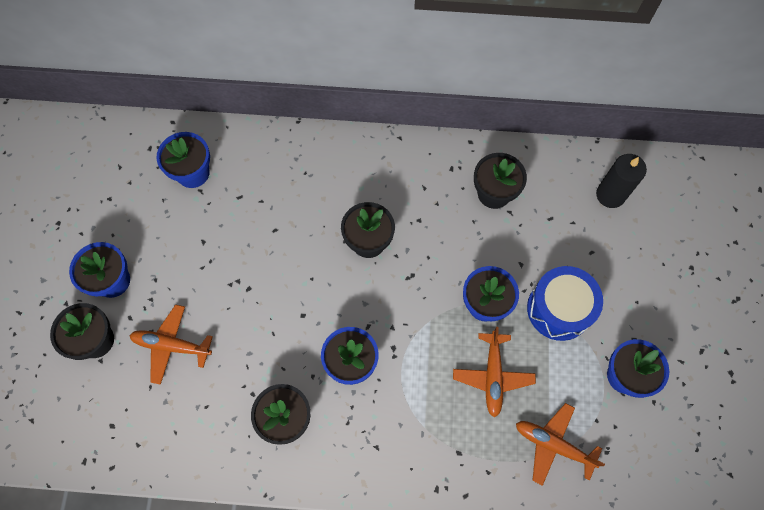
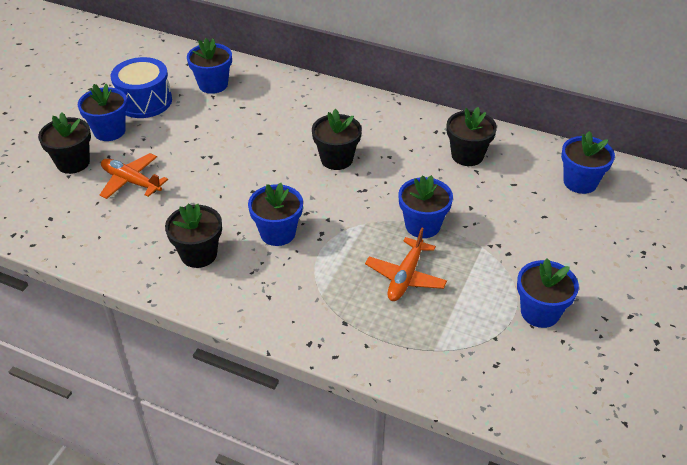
camera: 20 degrees right, 25 degrees down
(553, 445) = (442, 343): orange plane -> none
(559, 309) = (493, 247): blue drum -> blue drum (144, 101)
(610, 195) = (580, 182): black candle -> blue flower pot

